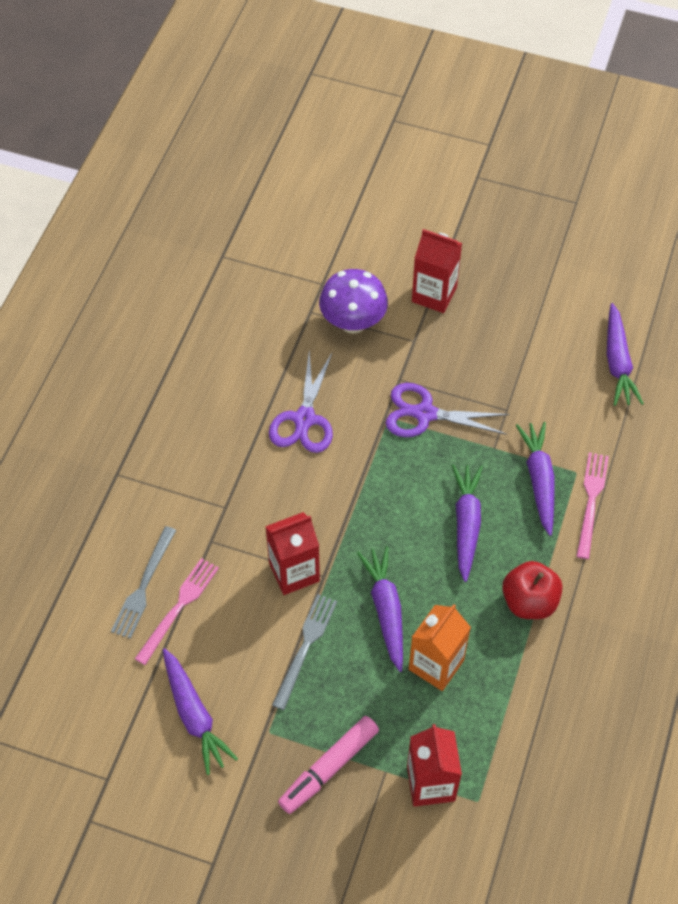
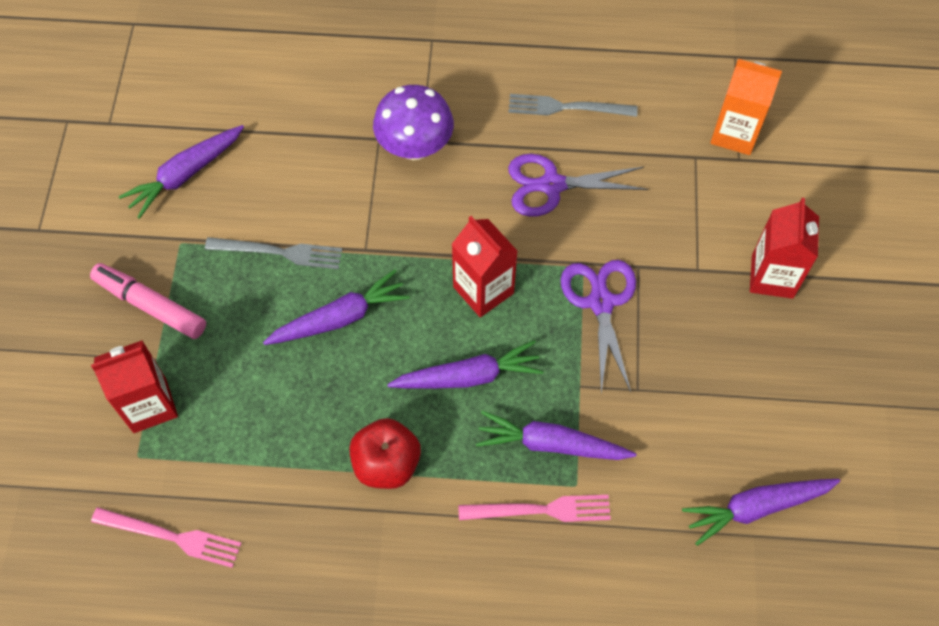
camera: 75 degrees right, 5 degrees up
(144, 586) = (314, 96): grey fork -> grey fork (567, 107)
(179, 607) = (297, 131): pink fork -> pink fork (171, 537)
(294, 572) = (363, 221): red carton -> red carton (483, 290)
(353, 322) = (698, 202): purple mushroom -> purple mushroom (415, 147)
(436, 665) = (286, 382): orange carton -> orange carton (735, 133)
(539, 480) = (551, 444): purple carrot -> purple carrot turned 150 degrees counterclockwise

